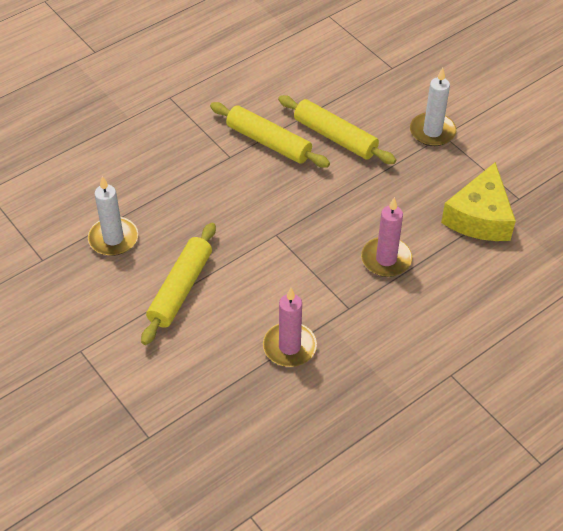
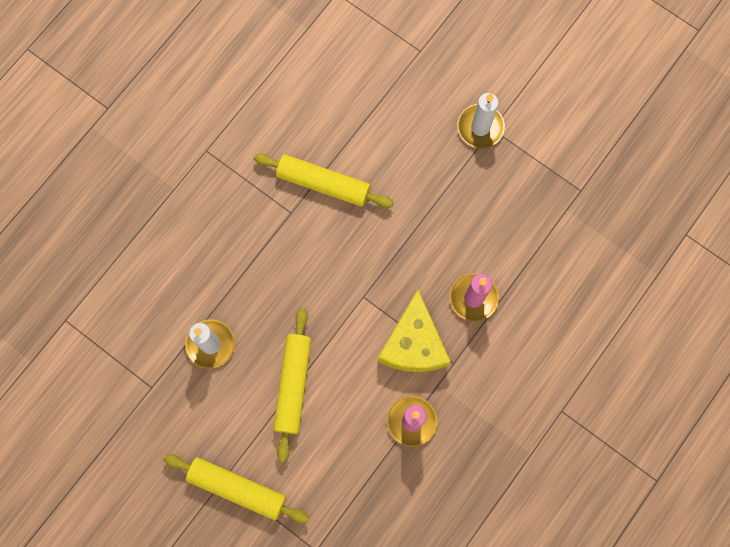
camera: 15 degrees left, 25 degrees up
(335, 137) = (387, 160): yellow rolling pin -> yellow rolling pin (237, 488)
(480, 217) = (549, 223): yellow cheese -> yellow cheese (414, 344)

